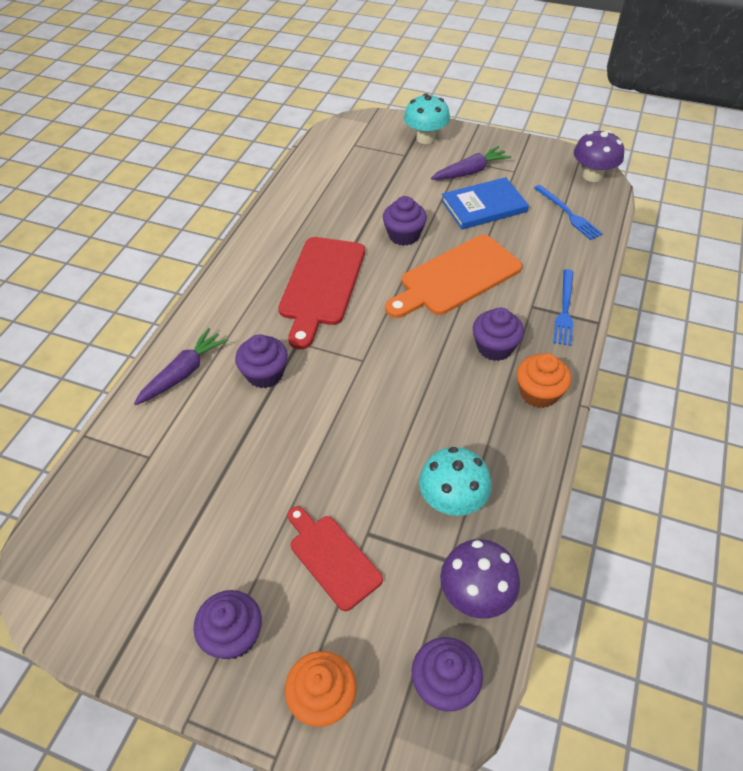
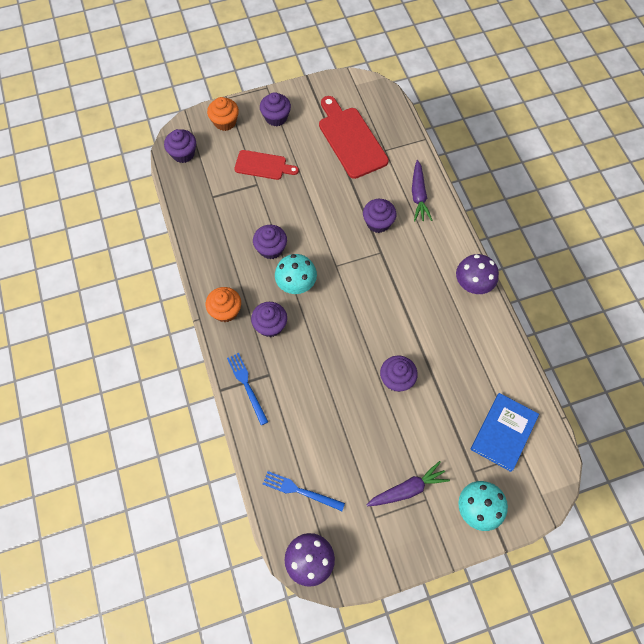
camera: 140 degrees right, 15 degrees up
(321, 285) = (407, 299): red cutting board -> red cutting board (351, 139)
(424, 428) = (271, 248): none -> purple cupcake
(452, 500) = (230, 222): turquoise mushroom -> turquoise mushroom (296, 284)
(456, 277) = (333, 365): orange cutting board -> none
(470, 172) = (407, 489): purple carrot -> purple carrot turned 135 degrees counterclockwise
(476, 594) = (192, 191): purple mushroom -> purple mushroom (472, 284)
(484, 206) = (366, 452): blue book -> blue book (503, 432)

